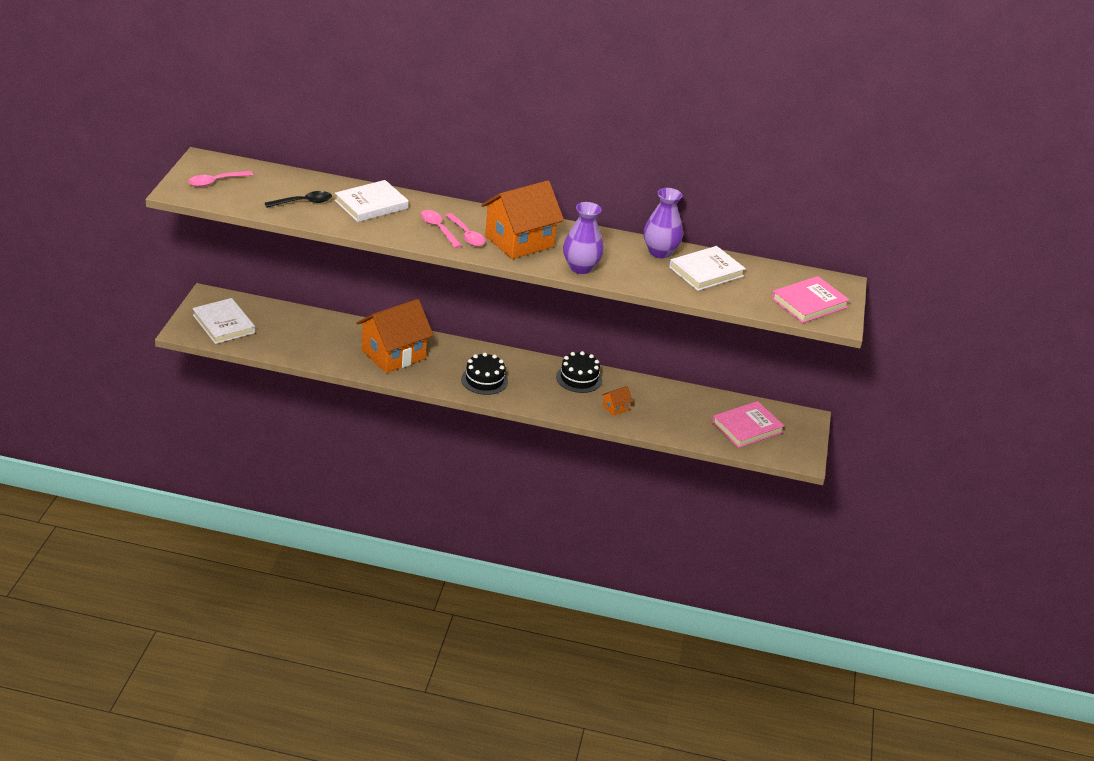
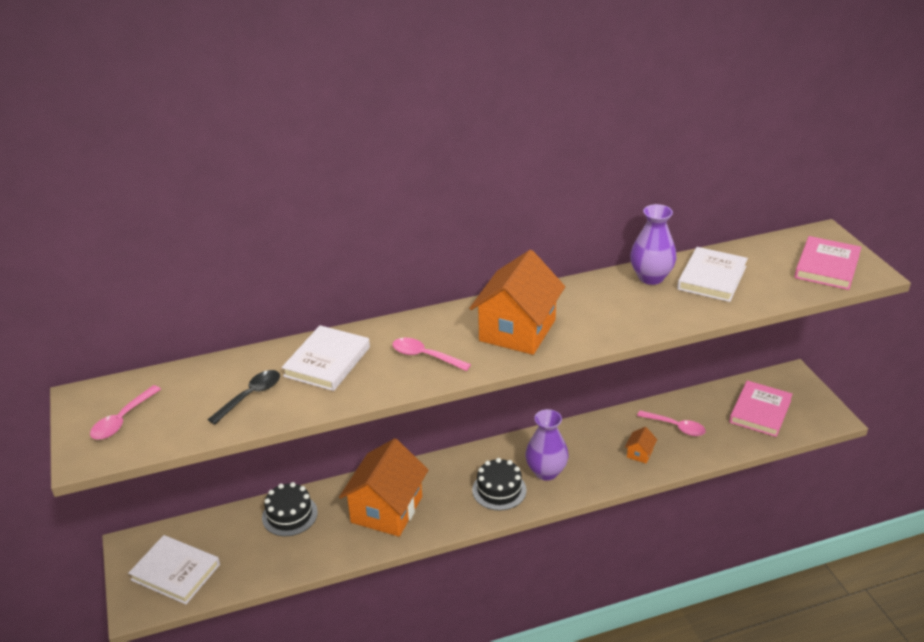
camera: 25 degrees left, 0 degrees up
(466, 235) = (461, 349): pink spoon -> pink spoon (676, 427)
(579, 378) = (578, 439): black cake -> black cake (289, 515)
(580, 267) = (605, 330): purple vase -> purple vase (546, 472)

